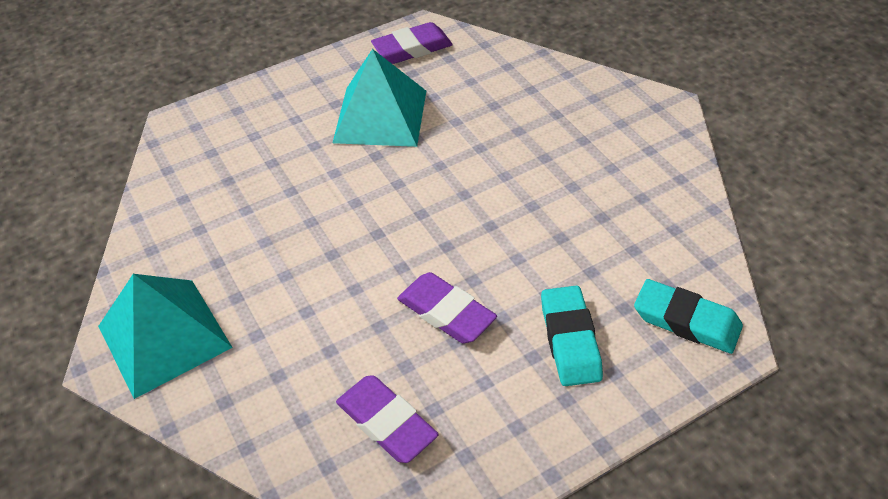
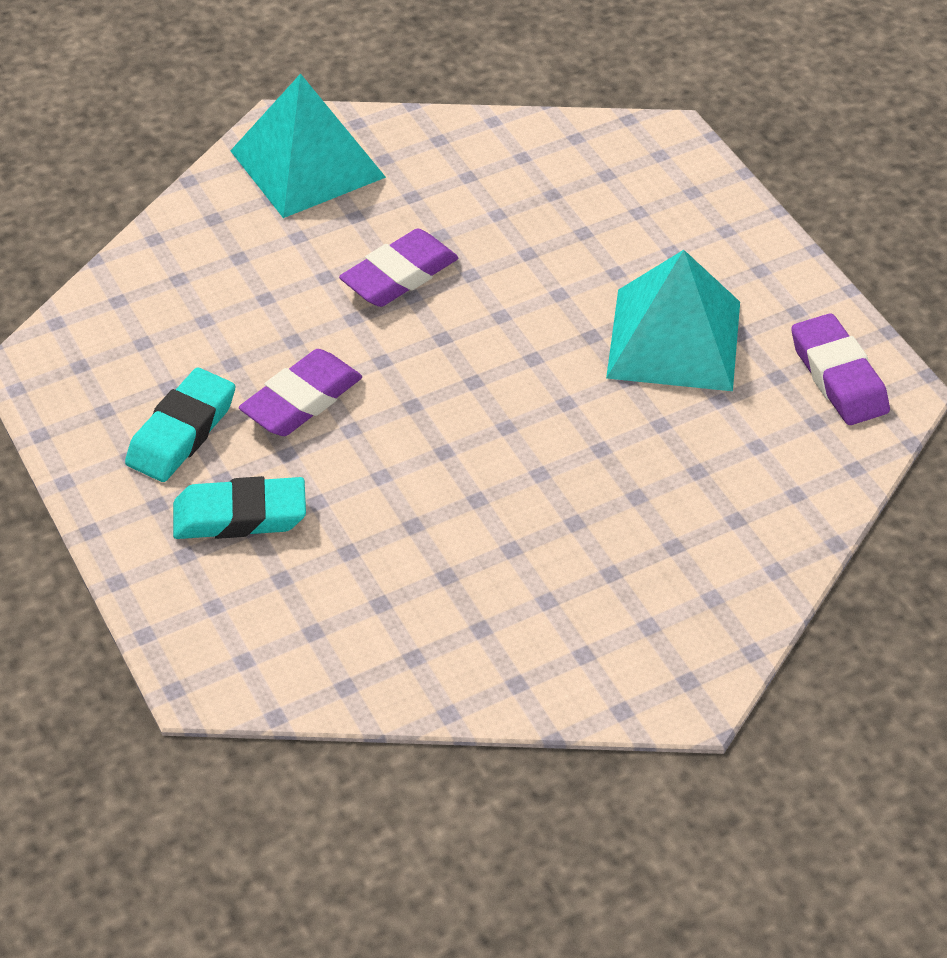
camera: 90 degrees right, 0 degrees up
(386, 423) = (159, 345): purple eraser -> purple eraser (399, 275)
(686, 321) = (248, 640): turquoise eraser -> turquoise eraser (182, 432)

